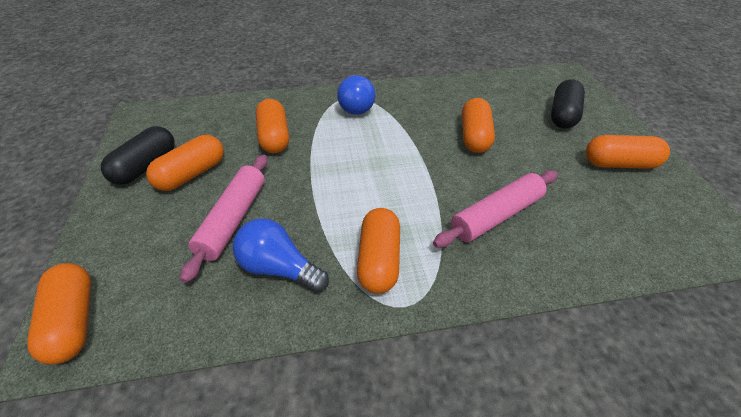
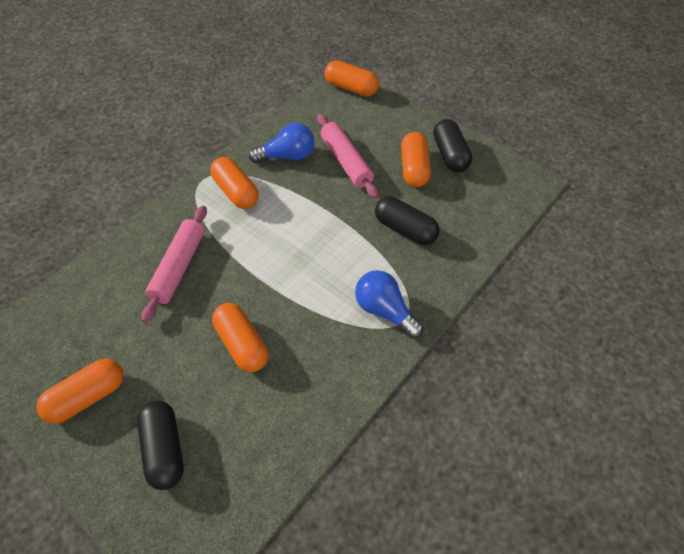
camera: 140 degrees right, 10 degrees up
(274, 137) = (405, 229): orange capsule -> black capsule

